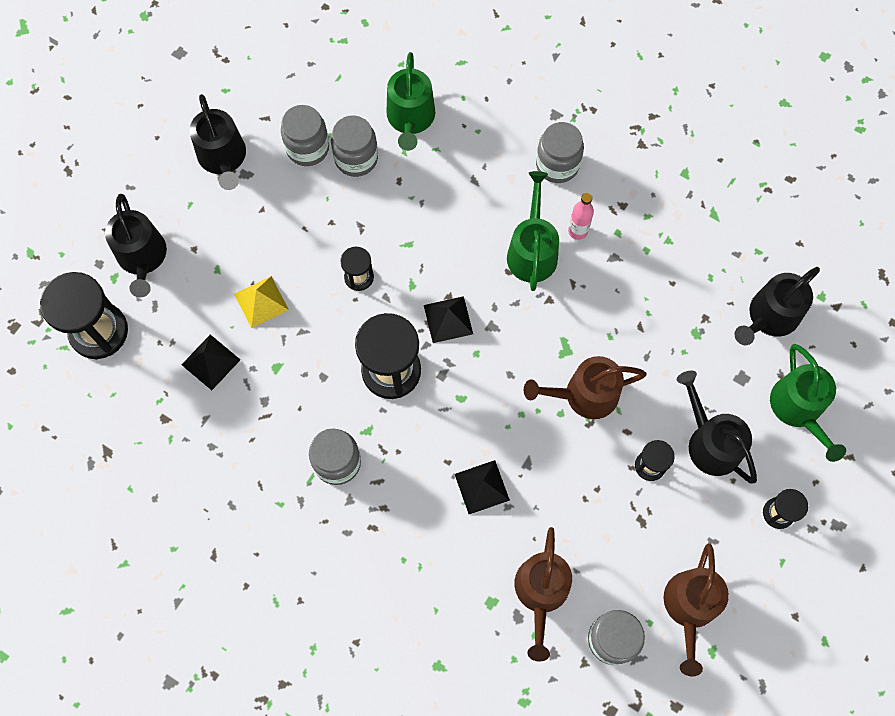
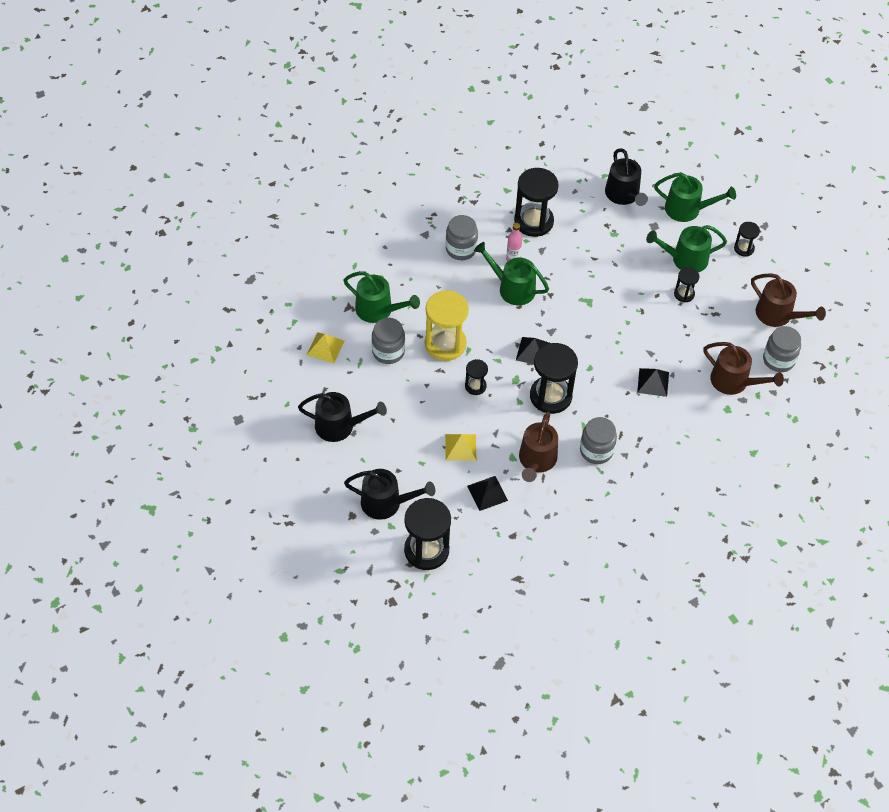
camera: 65 degrees left, 15 degrees down
(307, 148) = (363, 375): grey jar -> none
(325, 90) = (325, 347): none -> yellow pyramid
(402, 214) = (445, 344): none -> yellow hourglass
(585, 395) = (622, 305): brown watering can -> brown watering can (536, 460)
(654, 227) = (533, 221): none -> black hourglass
(710, 442) = (685, 259): black watering can -> green watering can

